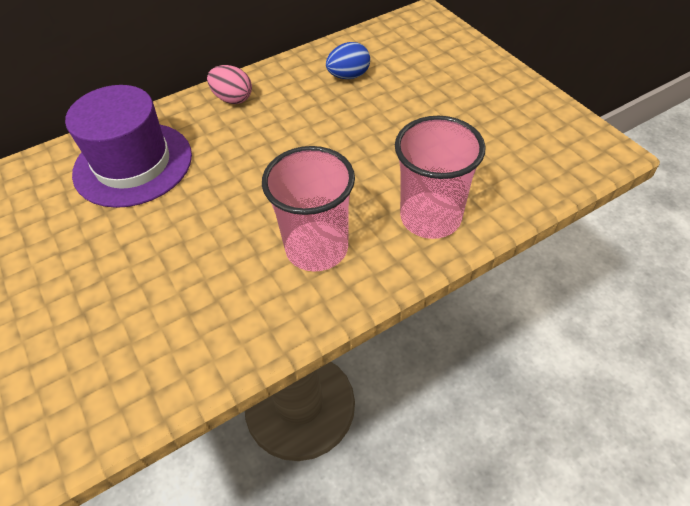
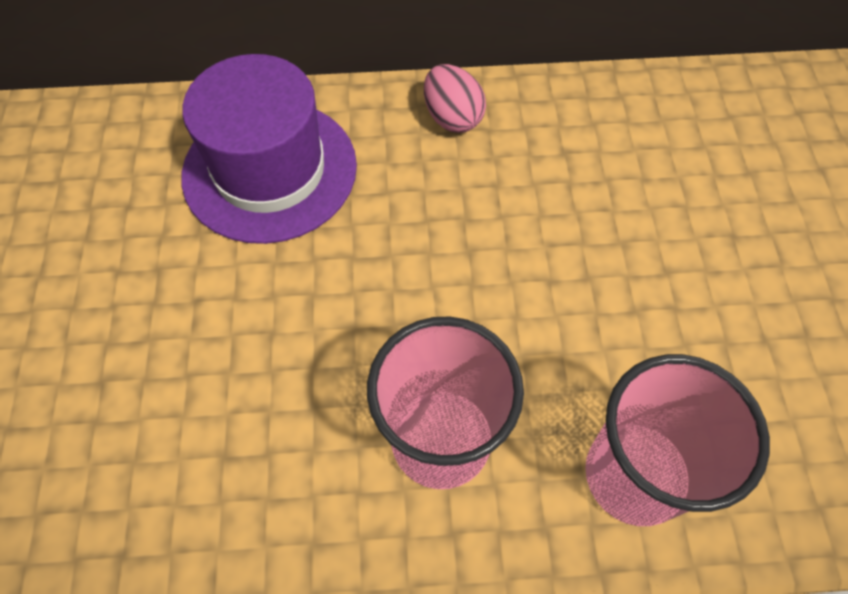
camera: 25 degrees right, 10 degrees up
(348, 76) = (641, 150): blue egg -> none

